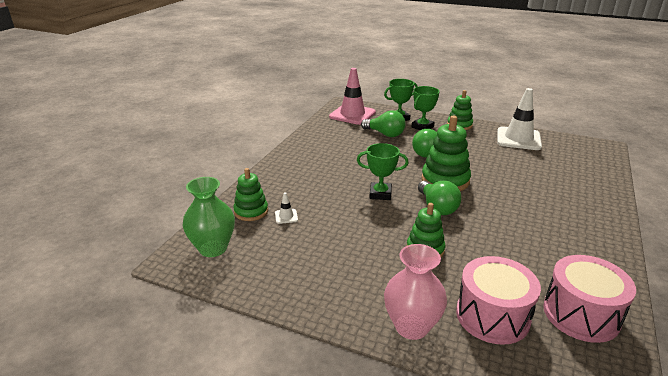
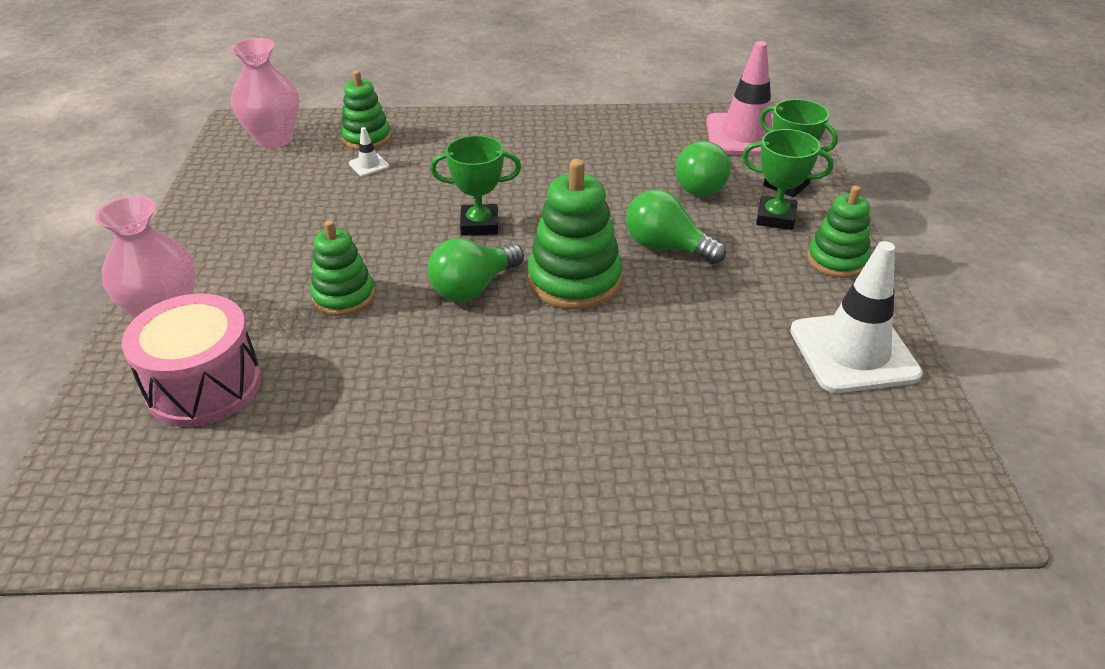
camera: 65 degrees right, 10 degrees up
(213, 248) = (274, 139): green vase -> pink vase
(380, 194) = (479, 225): green trophy -> green trophy turned 75 degrees counterclockwise
(581, 314) = (232, 483): pink drum -> none

